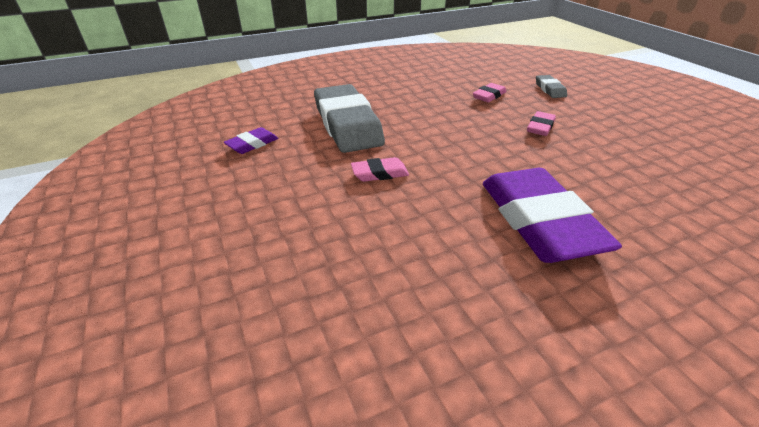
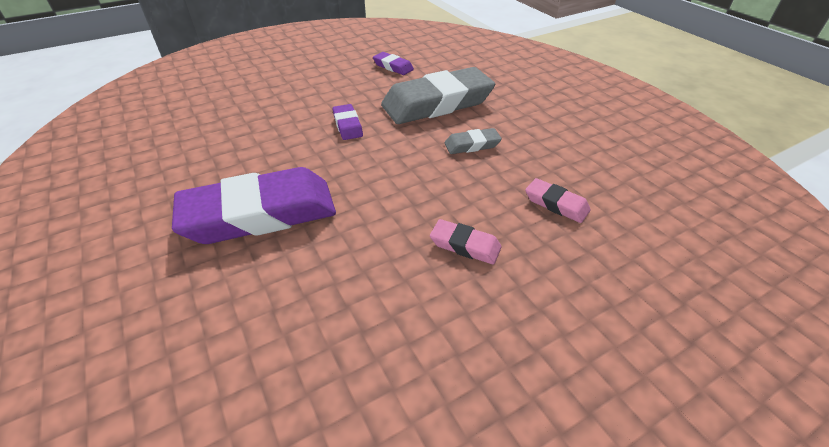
camera: 85 degrees right, 5 degrees up
(379, 173) = (347, 125): pink eraser -> purple eraser
(550, 89) = (622, 281): grey eraser -> grey eraser (472, 145)

